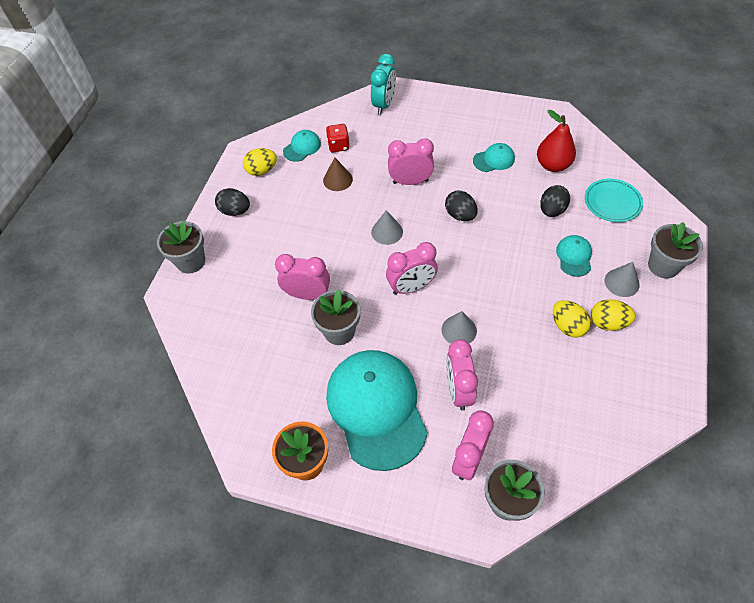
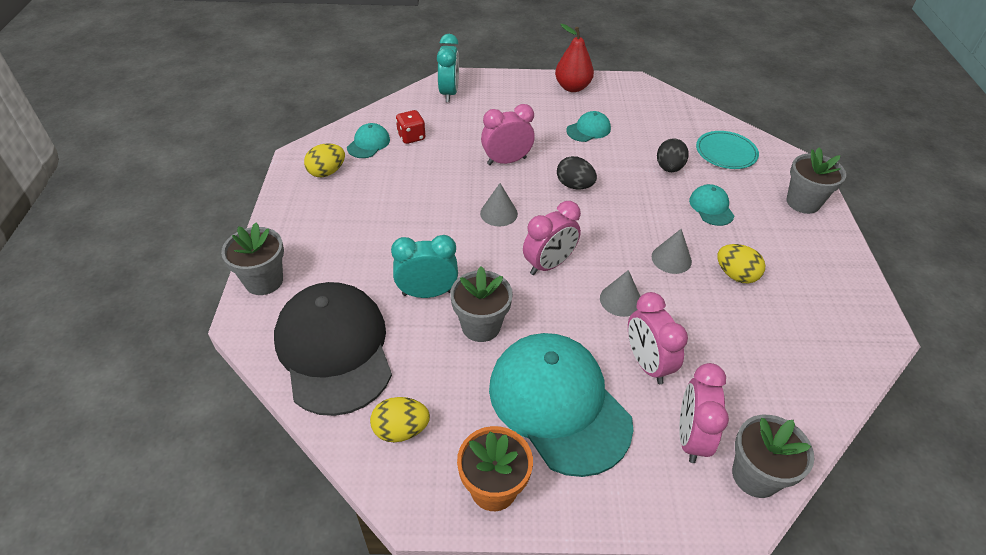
camera: 20 degrees left, 10 degrees down
(226, 329) = (334, 349): none -> black cap
(235, 211) = (306, 218): black egg -> none
(307, 294) = (427, 293): pink clock -> turquoise clock
(337, 180) = (422, 170): brown cone -> none
(553, 165) = (651, 127): red pear -> red pear (572, 87)
(607, 323) = (775, 264): yellow egg -> yellow egg (401, 430)
(621, 282) = (770, 224): grey cone -> grey cone (671, 259)

